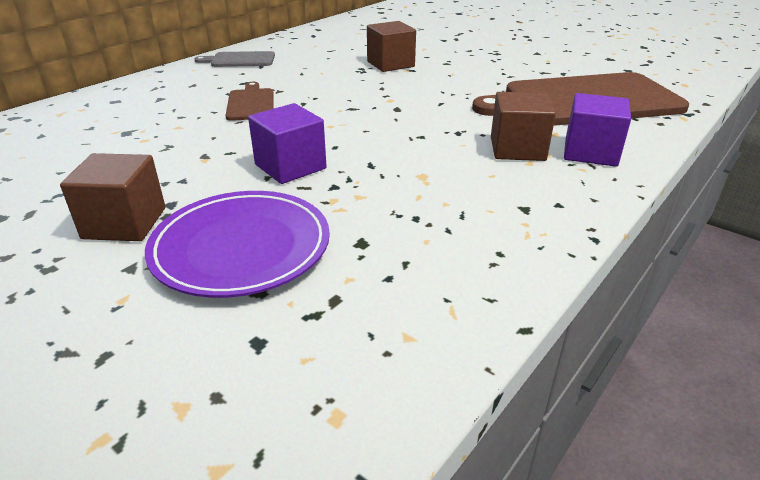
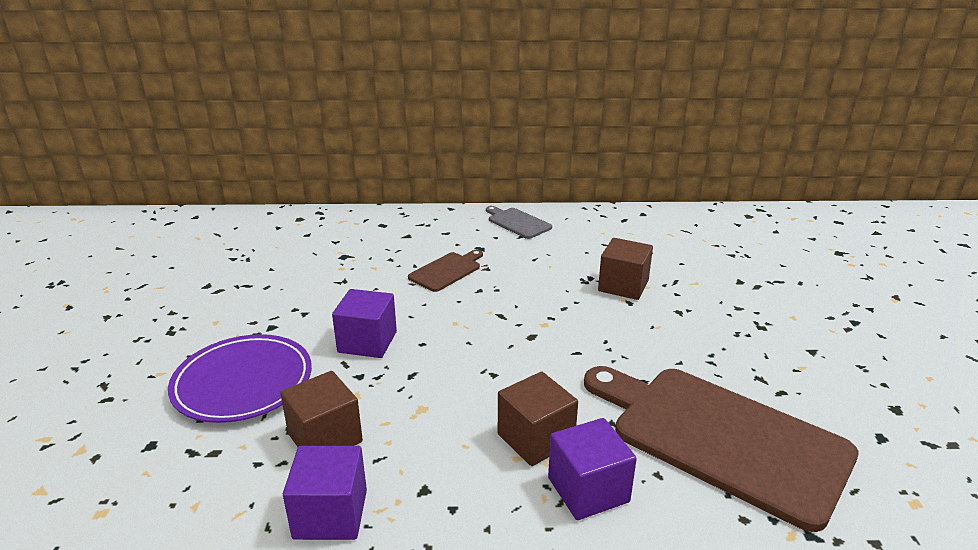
camera: 50 degrees right, 5 degrees down
(125, 223) = (234, 326): brown cube -> brown cube (325, 438)
(509, 259) = (330, 514): none -> purple cube

